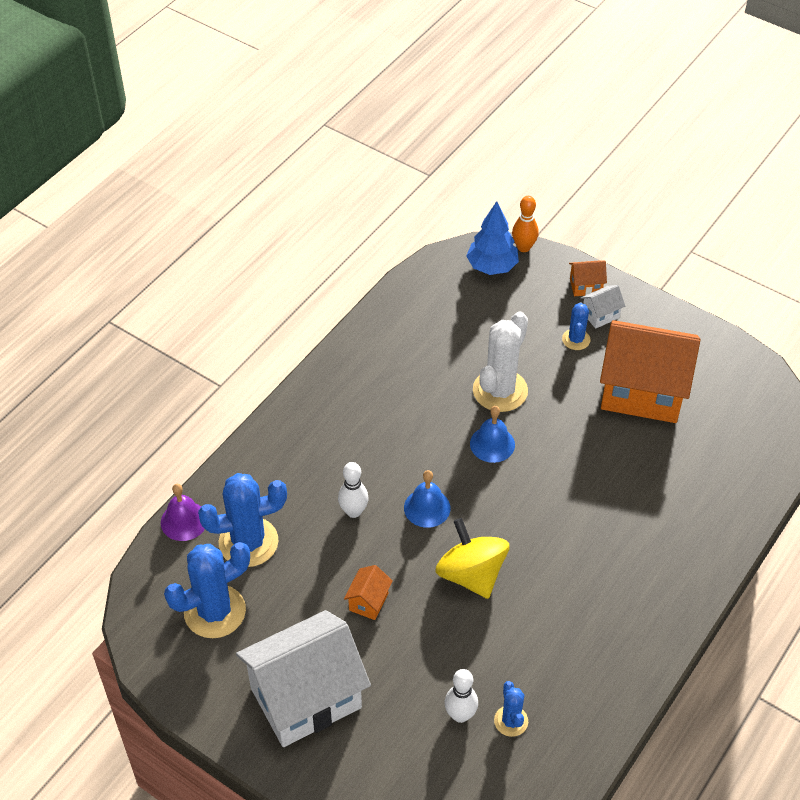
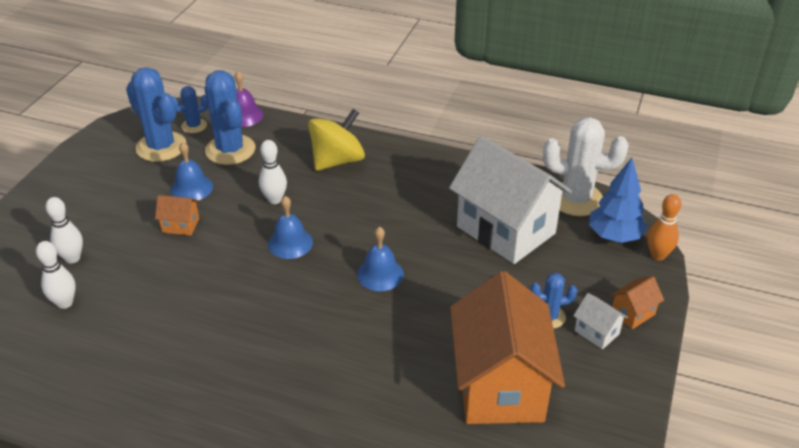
camera: 75 degrees right, 10 degrees down
(306, 586) = (192, 188): none -> blue bell
(306, 698) = (82, 208): white house -> white house (506, 230)
(391, 708) = (72, 258): none -> white bowling pin
(471, 574) = (220, 285): yellow spinning top -> yellow spinning top (337, 160)
(500, 391) = (450, 269): white cactus -> white cactus (576, 199)
(511, 721) = (57, 339): blue cactus -> blue cactus (194, 126)
(585, 286) = (633, 313): orange house -> orange house turned 75 degrees clockwise

